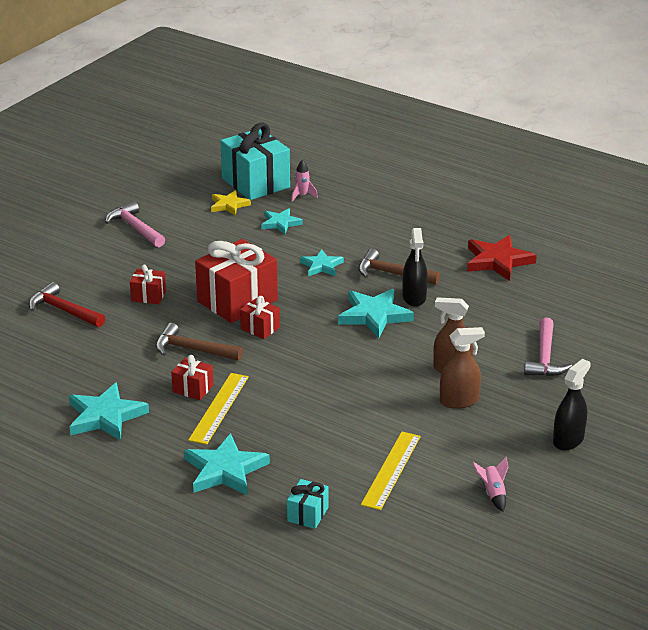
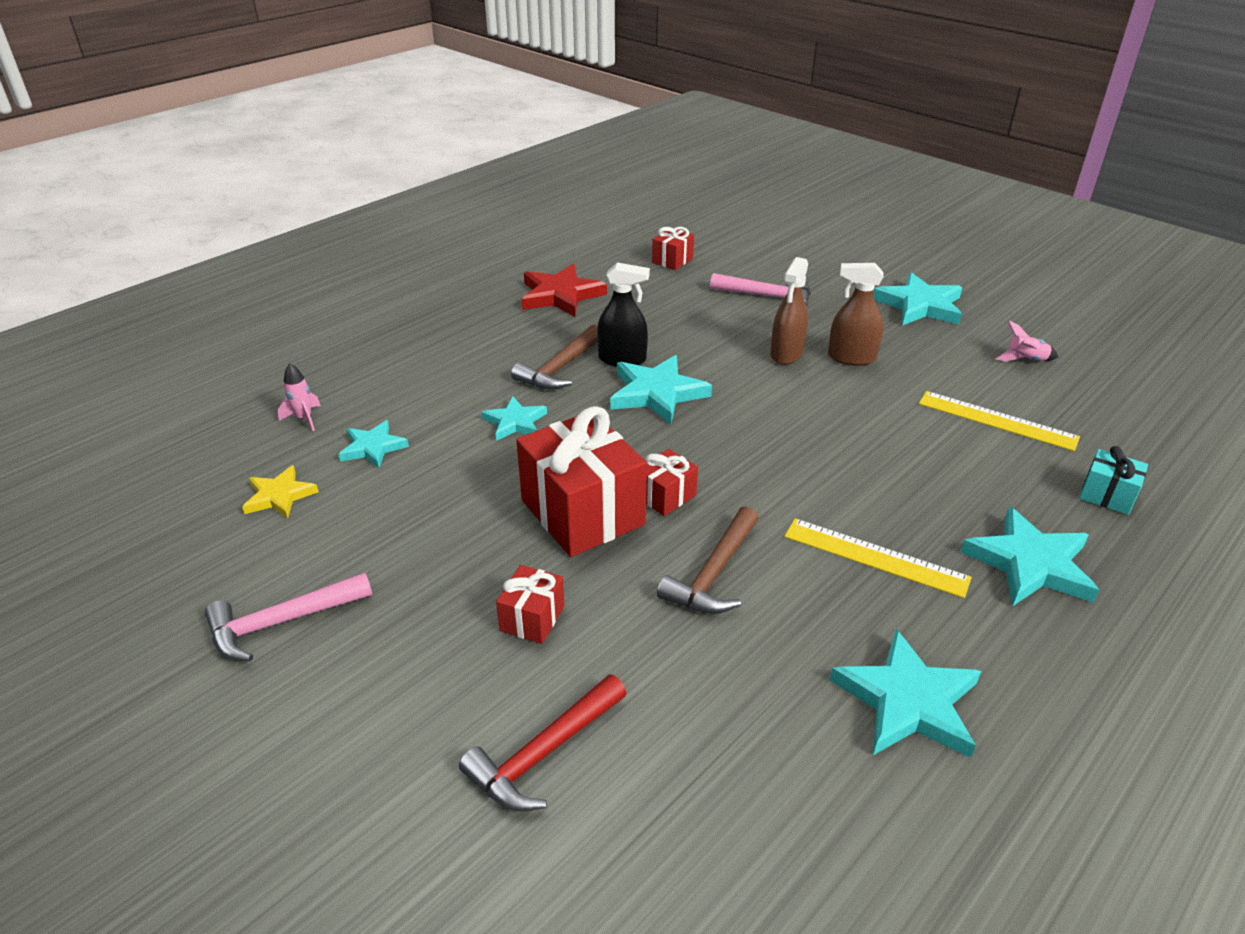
camera: 80 degrees left, 5 degrees up
(193, 389) = (824, 582): red gift -> red gift (672, 260)
(255, 183) = (227, 460): turquoise gift -> none
(459, 401) = (851, 357): brown spray bottle -> brown spray bottle turned 75 degrees counterclockwise
(568, 440) = (919, 305): black spray bottle -> turquoise star

